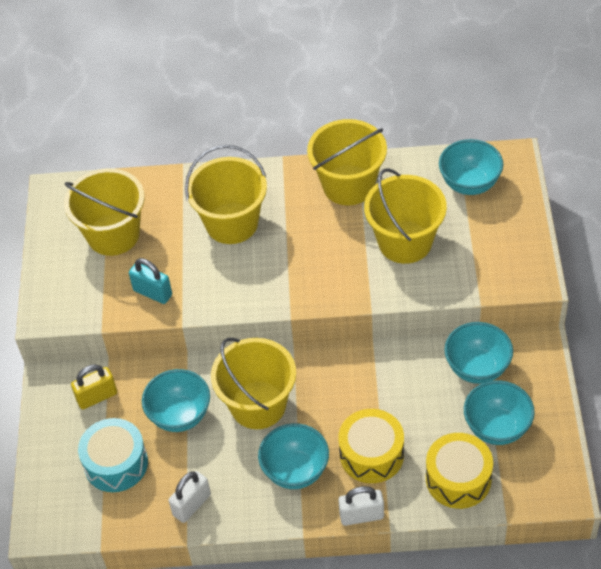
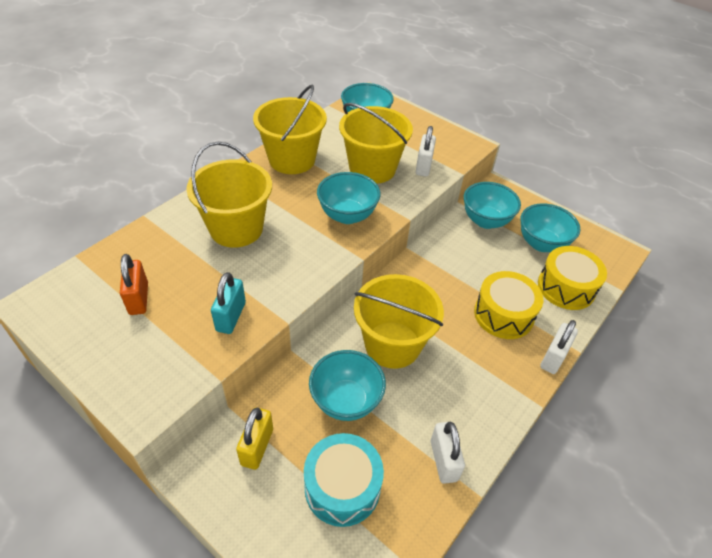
camera: 55 degrees left, 5 degrees down
(113, 234) = (139, 299): yellow bucket -> orange padlock
(152, 293) = (231, 317): turquoise padlock -> turquoise padlock turned 60 degrees counterclockwise
(295, 471) = (476, 366): turquoise bowl -> turquoise bowl (347, 215)
(454, 272) = (423, 166): none -> white padlock

